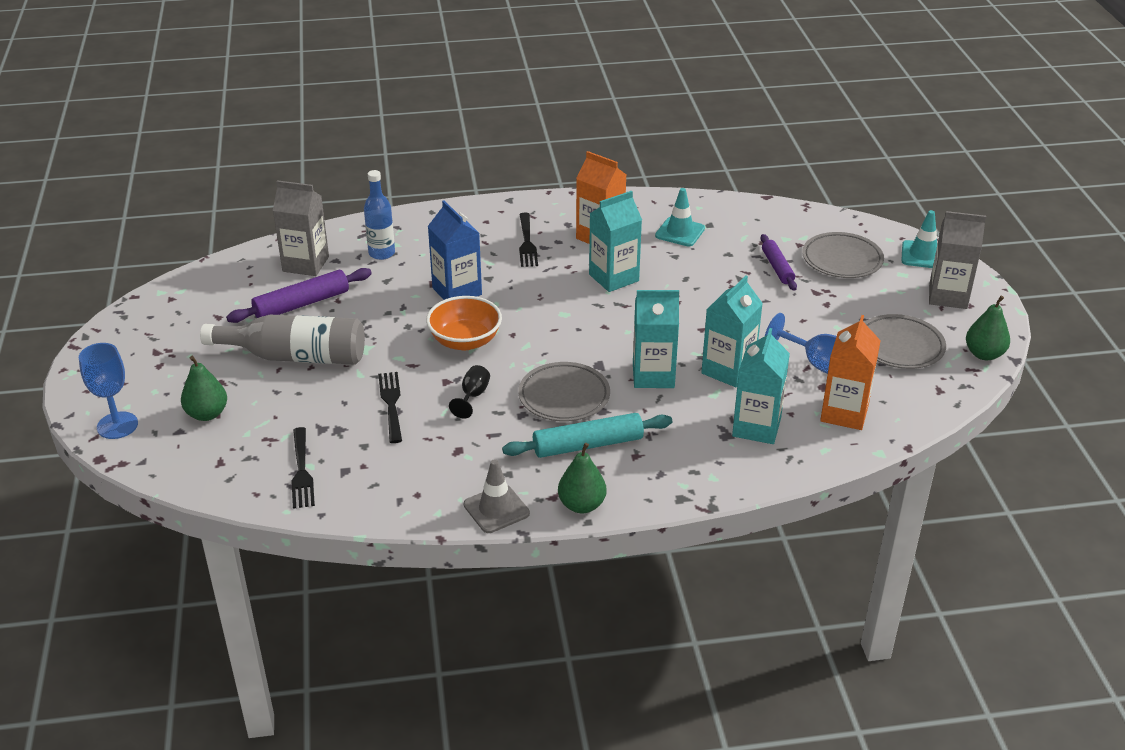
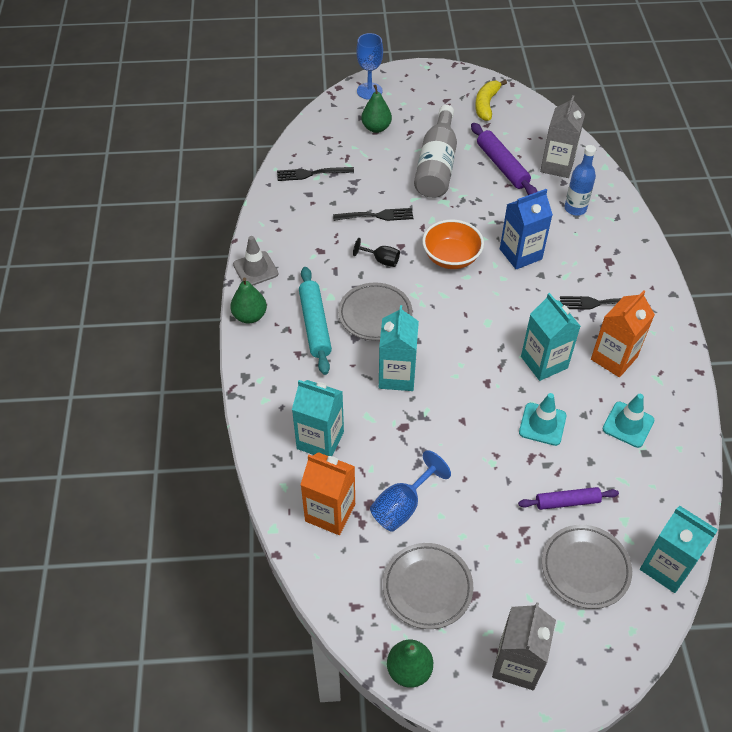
camera: 95 degrees right, 15 degrees up
(174, 317) = (486, 104): none -> yellow banana
(728, 370) = (400, 431): turquoise carton -> turquoise carton (666, 567)
(923, 255) = (600, 660): turquoise traffic cone -> turquoise traffic cone (542, 424)

